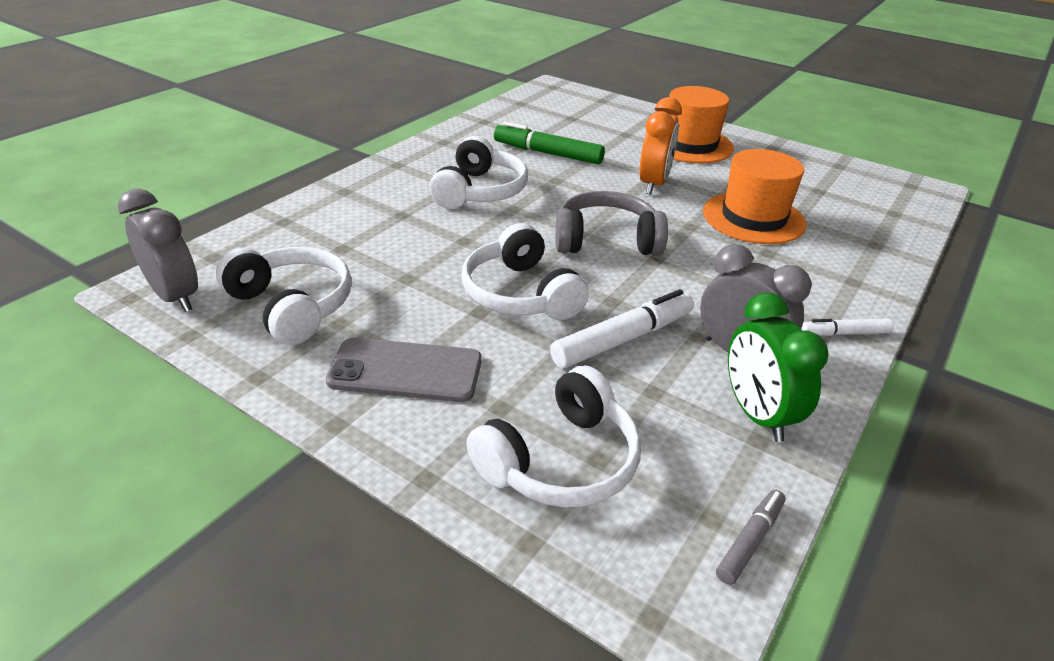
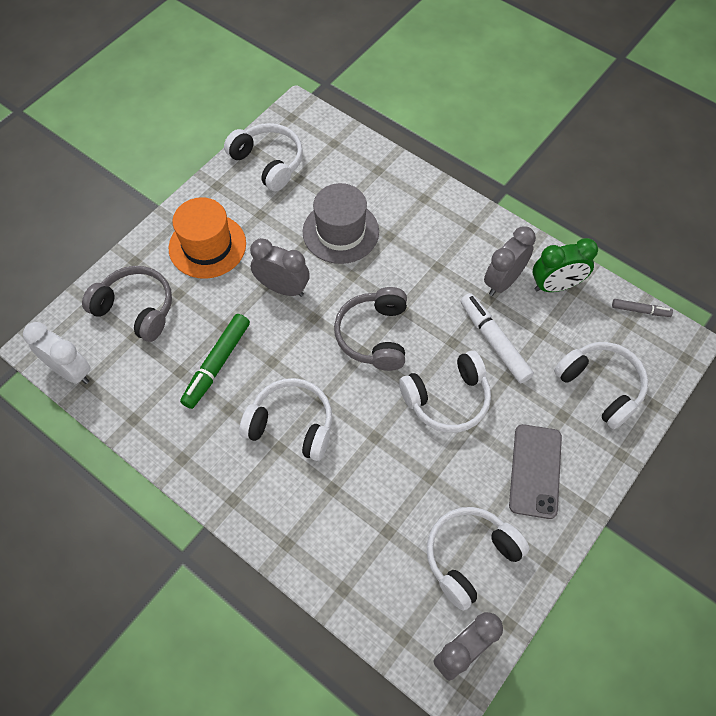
camera: 85 degrees left, 25 degrees up
(530, 97) = (71, 371): none -> white clock
(601, 117) = (136, 309): none -> grey headphones
(653, 184) = (283, 288): orange clock -> grey clock
(750, 541) = (640, 310): grey marker -> grey marker turned 150 degrees clockwise
(753, 218) = (340, 232): orange hat -> grey hat
(827, 173) = (268, 162): none -> white headphones
(844, 333) = (480, 221): white marker -> none

